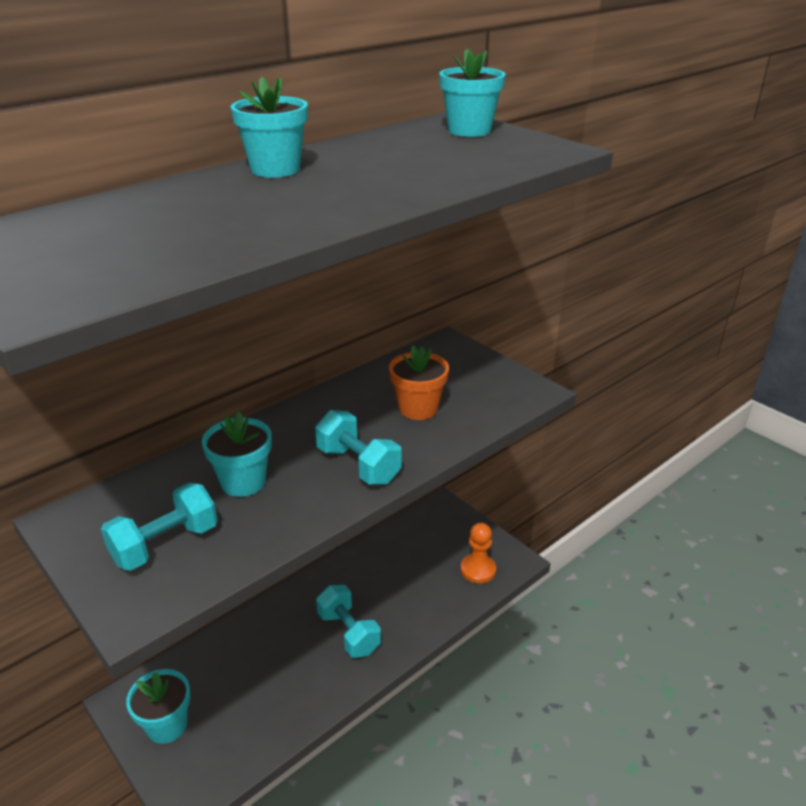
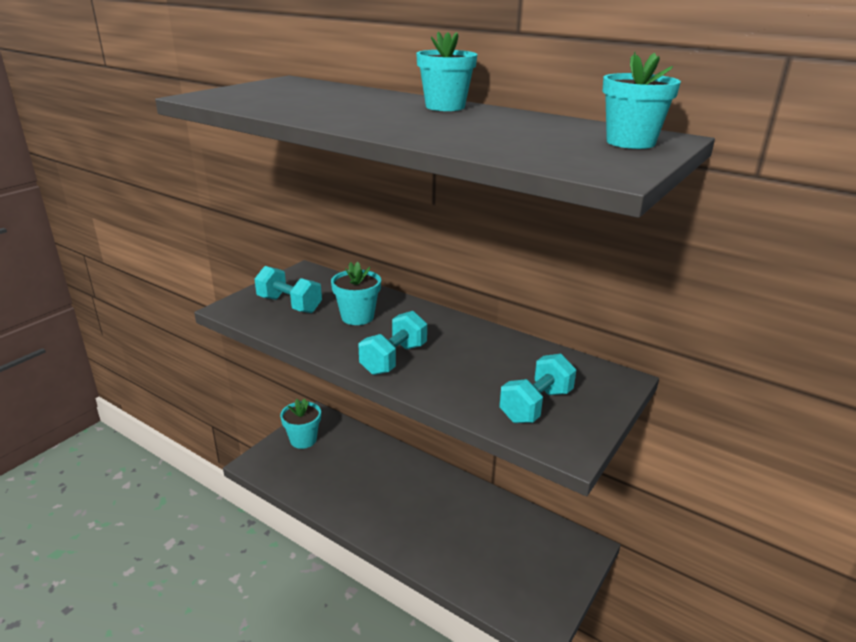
camera: 75 degrees right, 5 degrees down
(348, 633) = (402, 511): turquoise dumbbell -> turquoise dumbbell (536, 405)
(418, 408) = (490, 377): orange flower pot -> none
(478, 570) = (512, 593): orange pawn -> none

